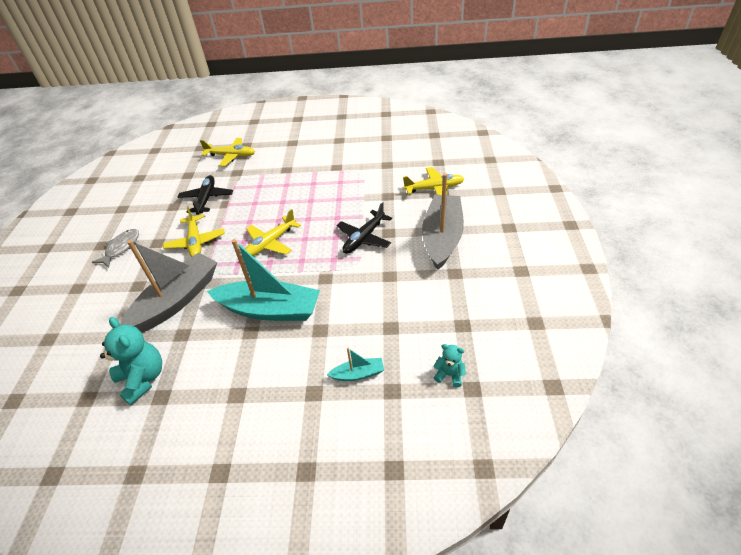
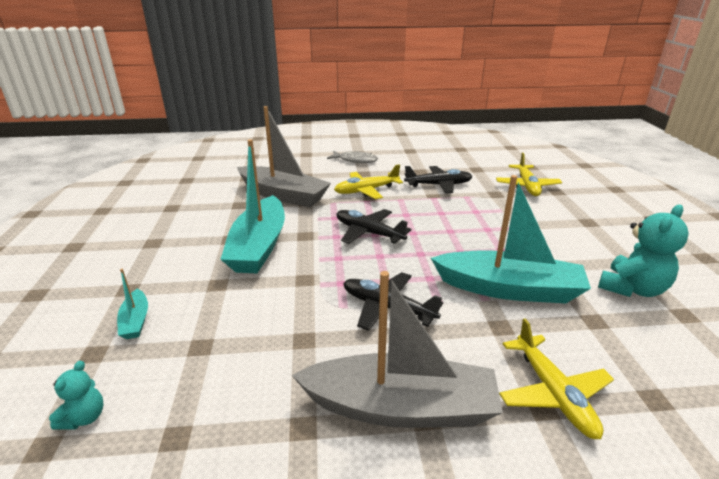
camera: 80 degrees right, 15 degrees down
(143, 379) = (195, 197): turquoise teddy bear -> turquoise teddy bear (632, 288)
(270, 243) = (369, 233): yellow plane -> black plane
(355, 187) = (509, 289): none -> turquoise boat

